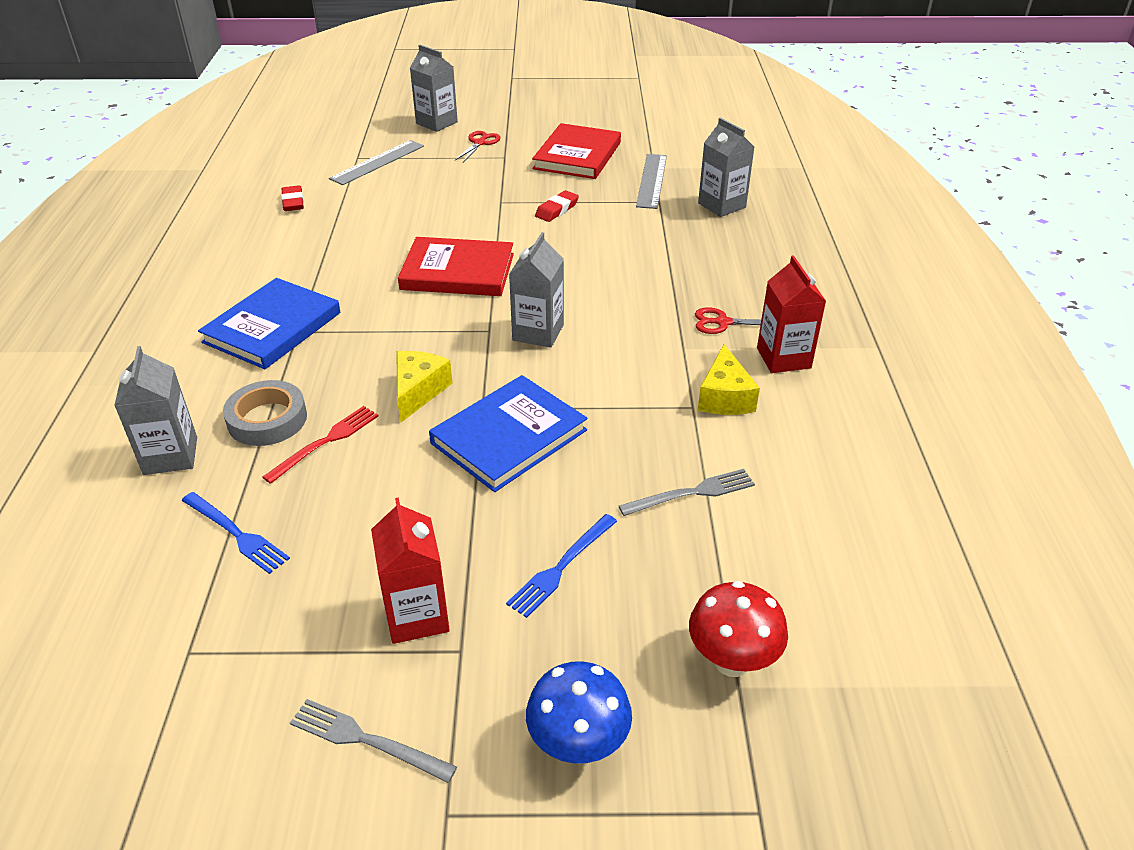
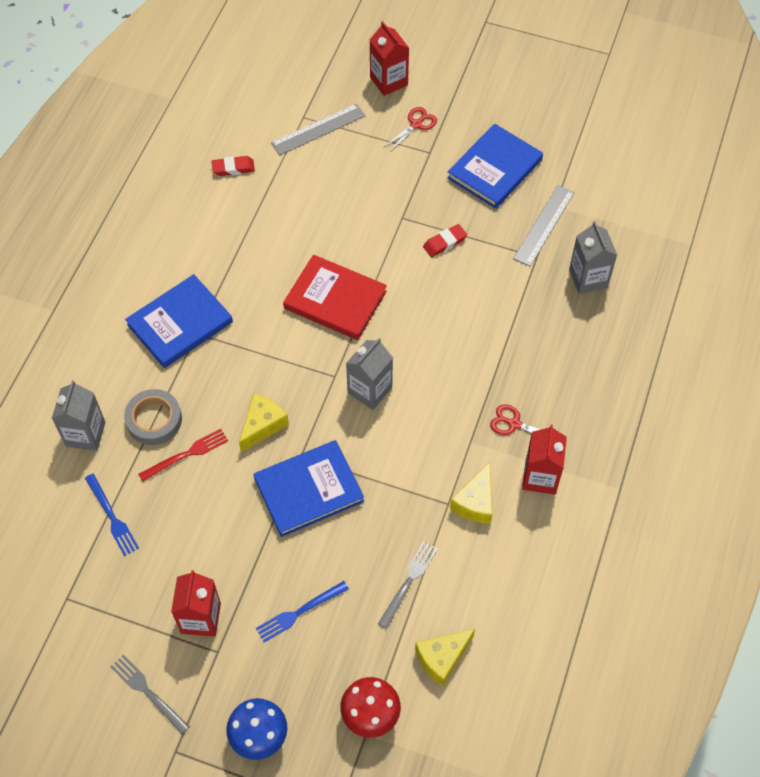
camera: 20 degrees right, 20 degrees up
(293, 202) = (233, 168): red eraser -> red eraser turned 75 degrees clockwise
(436, 123) = (389, 81): grey carton -> red carton
(577, 155) = (494, 169): red book -> blue book
(692, 493) = (409, 582): grey fork -> grey fork turned 60 degrees counterclockwise
(787, 562) = (442, 658): none -> yellow cheese

